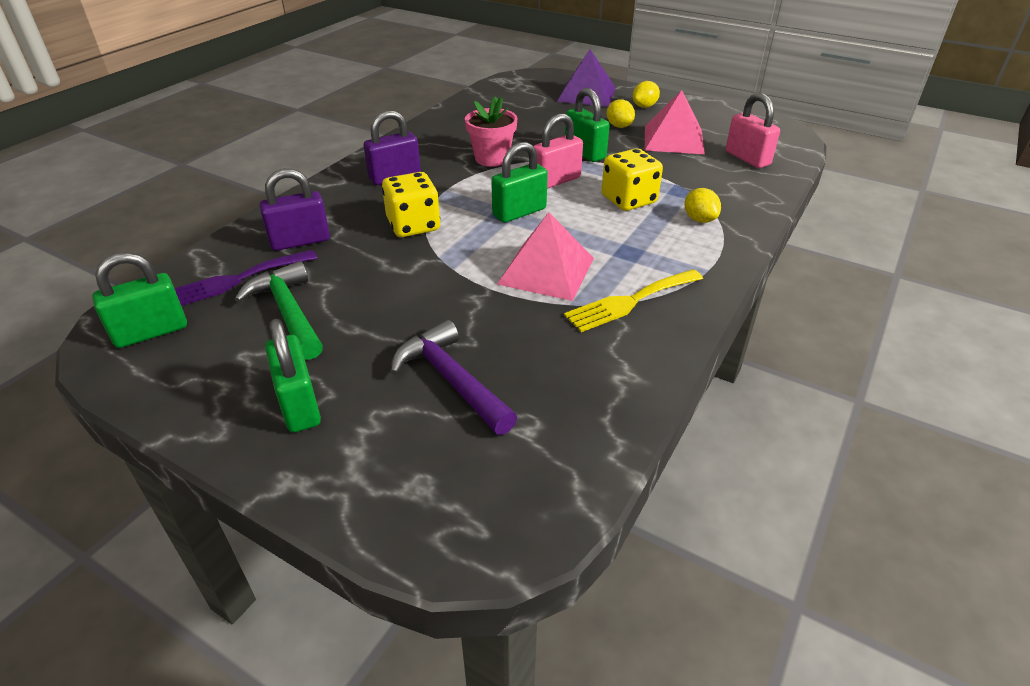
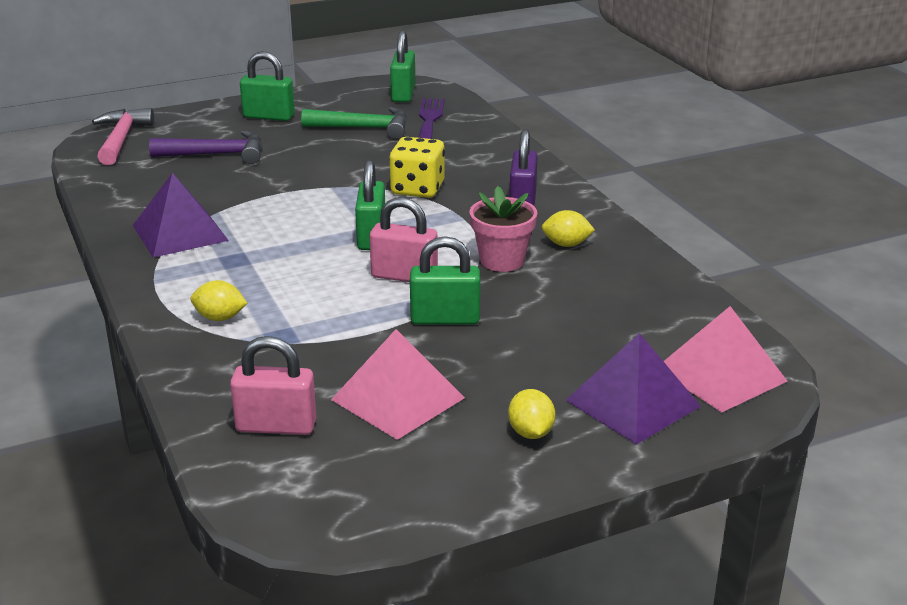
camera: 125 degrees right, 10 degrees down
(300, 241) = (455, 146): purple padlock -> none
(485, 505) = (121, 139): none -> pink hammer
(546, 270) = (269, 217): pink pyramid -> pink pyramid (720, 374)
(556, 181) = (404, 276): pink padlock -> pink padlock turned 75 degrees counterclockwise
(619, 126) = (488, 377): yellow lemon -> yellow lemon (566, 244)
(628, 200) = (310, 298): yellow dice -> none
(630, 301) = (180, 233): yellow fork -> purple pyramid

